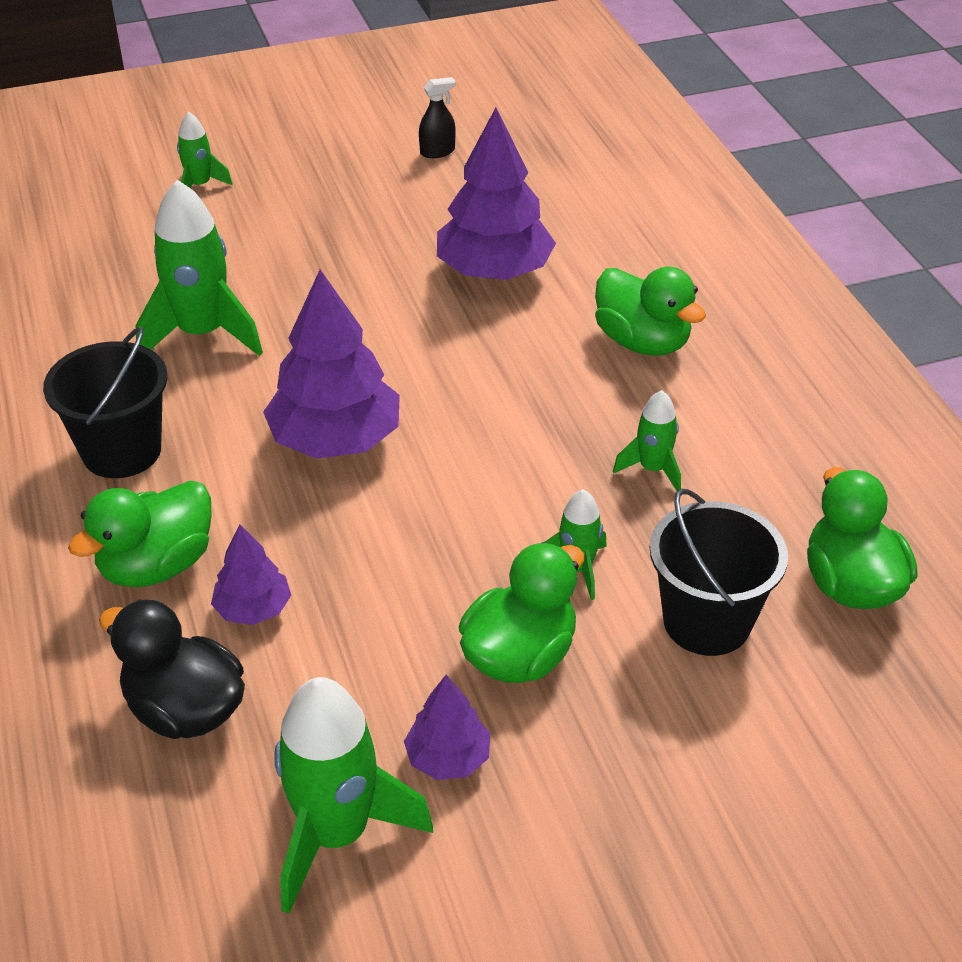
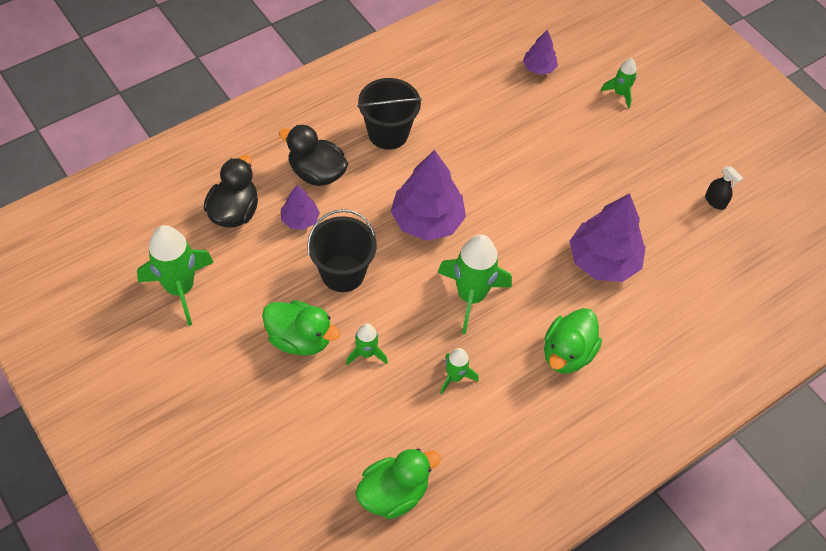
camera: 70 degrees right, 15 degrees up
(157, 565) = (317, 173): green duck -> black duck
(202, 334) = (489, 137): green rocket -> green rocket (471, 296)
(448, 758) = (230, 322): purple tree -> purple tree (538, 68)
(707, 621) = (345, 422): black bucket -> black bucket (343, 273)

